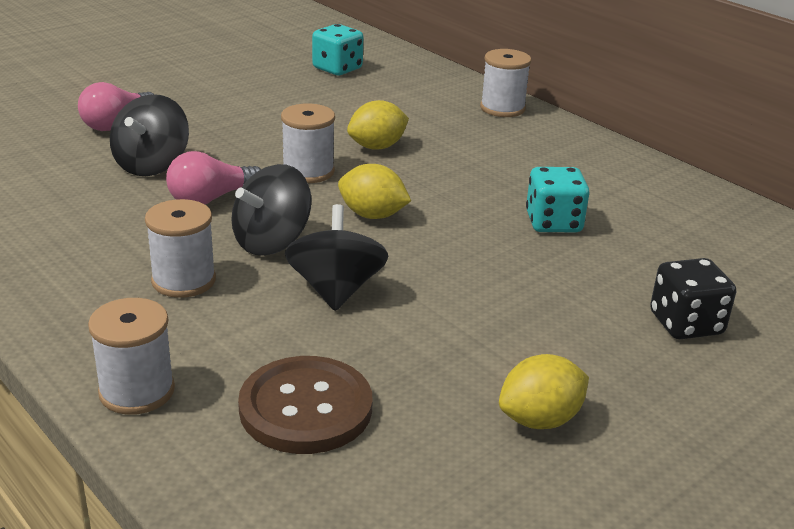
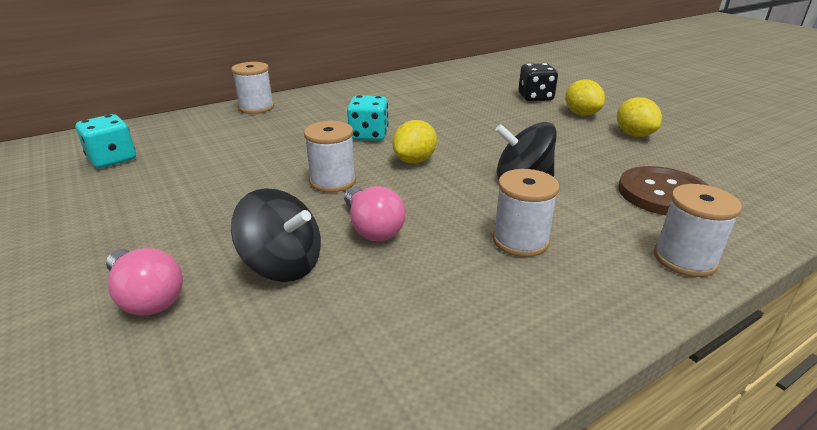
camera: 80 degrees left, 0 degrees up
(272, 242) = (454, 200): black spinning top -> none
(377, 147) = (298, 152): yellow lemon -> yellow lemon (581, 114)
(553, 223) = (431, 111): turquoise dice -> turquoise dice (368, 135)

